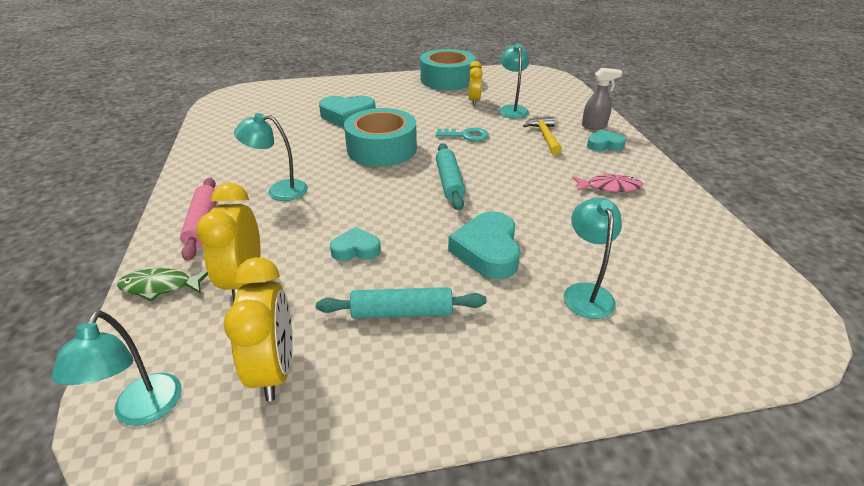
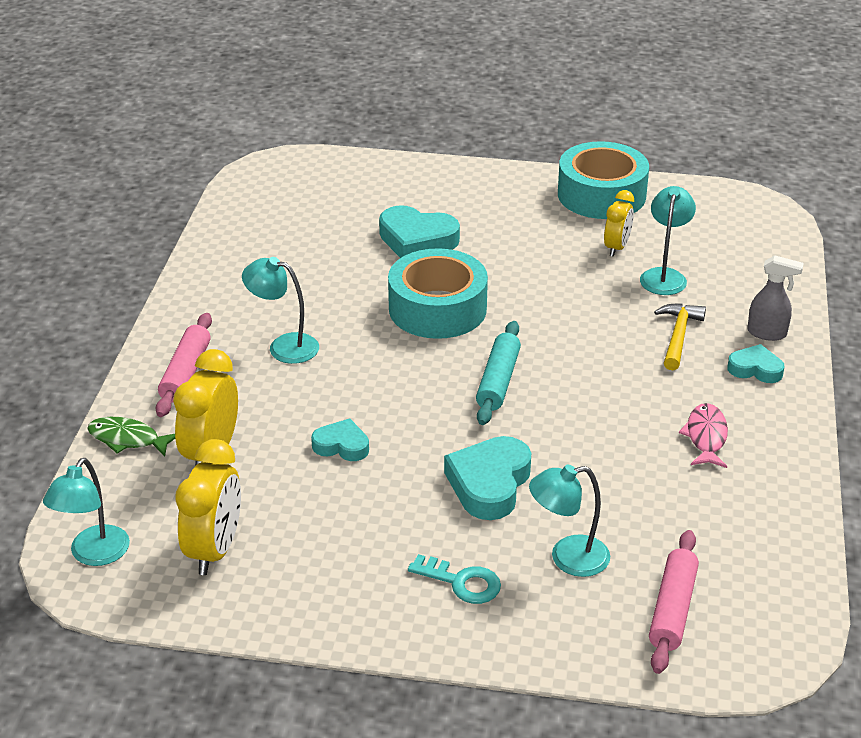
camera: 20 degrees right, 0 degrees up
(402, 312) = (358, 527): turquoise rolling pin -> none
(466, 135) = (565, 310): turquoise key -> turquoise key (462, 582)
(585, 292) = (568, 558): turquoise lamp -> turquoise lamp turned 120 degrees counterclockwise
(609, 187) = (706, 437): pink fish -> pink fish turned 105 degrees counterclockwise
(694, 312) = (672, 609): none -> pink rolling pin

